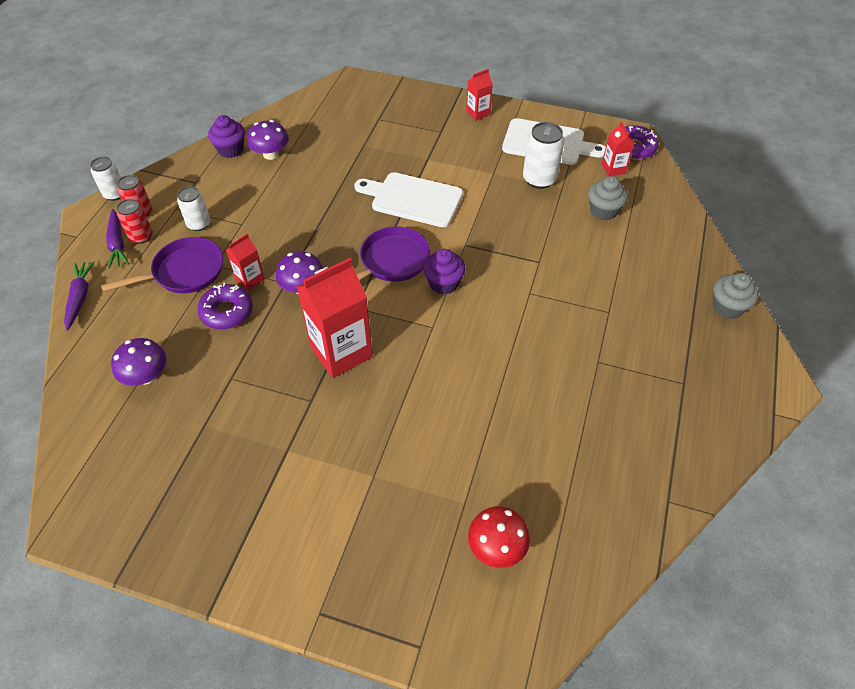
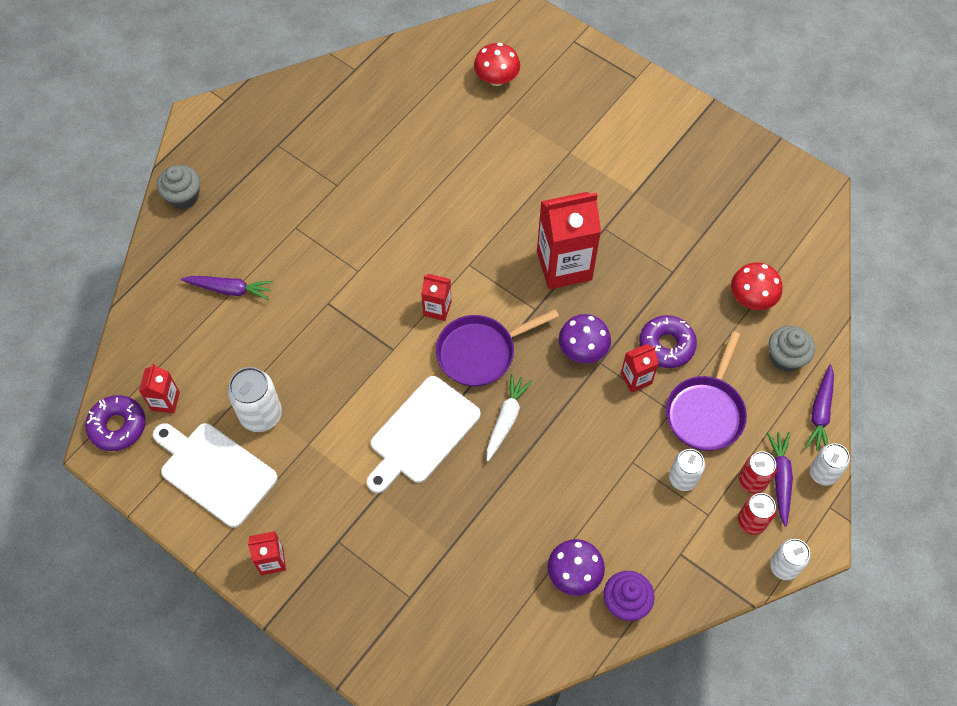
camera: 160 degrees left, 10 degrees up
(80, 256) = (823, 473): none -> white can
(146, 376) = (751, 298): purple mushroom -> red mushroom
(184, 272) = (706, 411): purple pan -> purple pan turned 60 degrees counterclockwise
(351, 224) = (506, 419): none -> white carrot
(413, 199) = (422, 433): white cutting board -> white cutting board turned 90 degrees clockwise
(443, 283) = (437, 308): purple cupcake -> red carton
(603, 211) = (219, 344): grey cupcake -> grey cupcake (785, 357)
(625, 248) = (230, 289): none -> purple carrot

